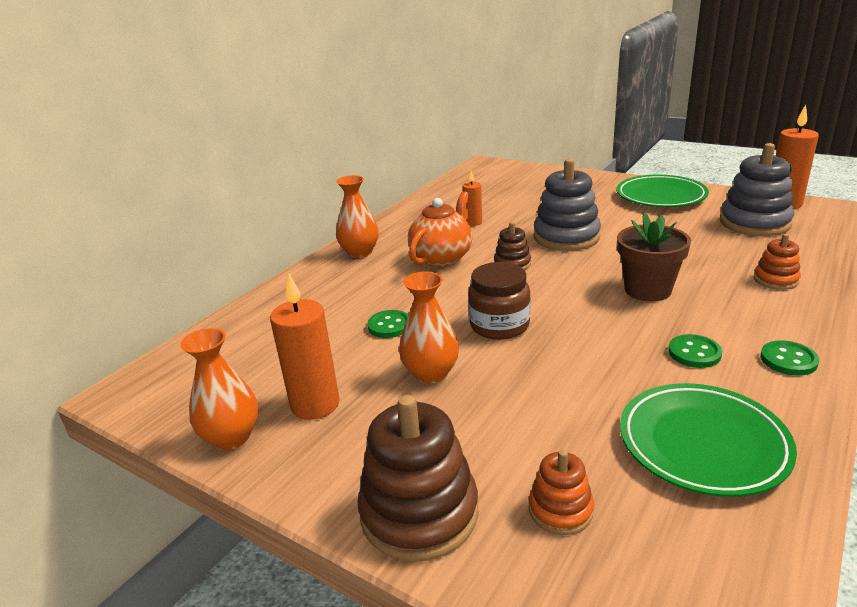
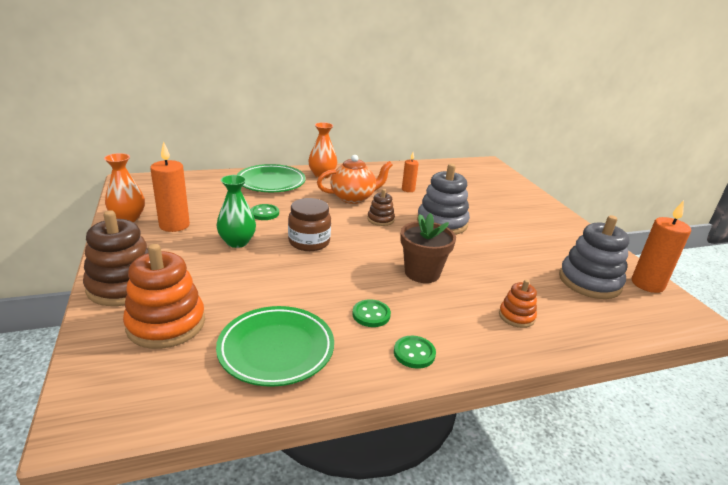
camera: 35 degrees right, 0 degrees up
(431, 373) = (237, 242): orange vase -> green vase
(560, 510) = (166, 324): orange stacking toy -> orange stacking toy, size x1.89
(660, 196) = (559, 233): green plate -> green plate (271, 182)

